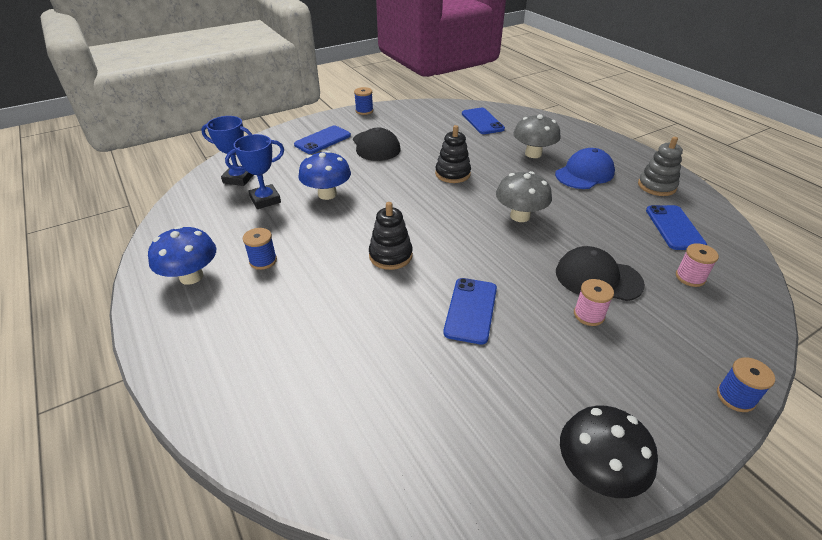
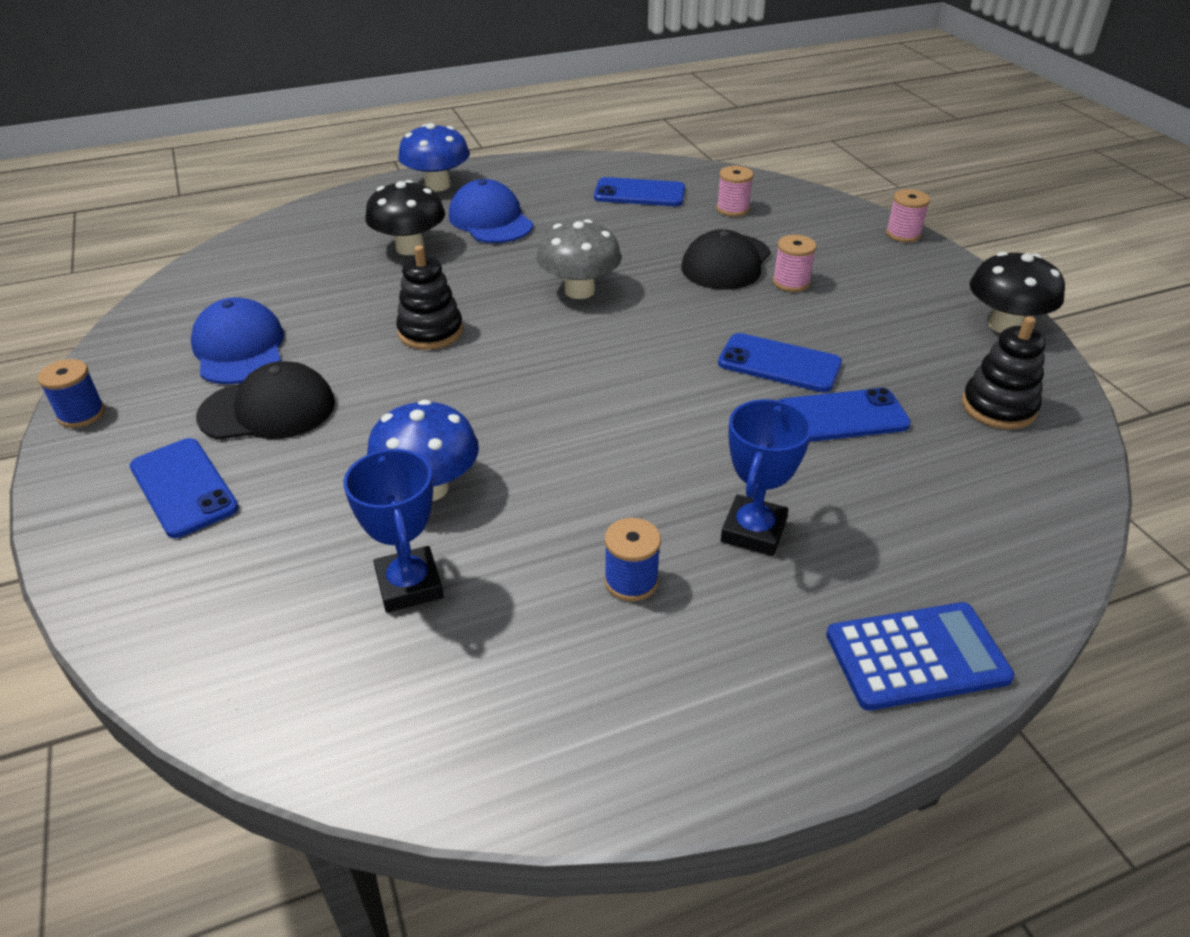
camera: 80 degrees left, 0 degrees up
(191, 276) = (662, 694): blue mushroom -> blue mushroom (437, 185)
(196, 373) = (916, 657): none -> blue calculator
(238, 178) = (285, 640): blue trophy -> blue trophy (753, 531)
(390, 255) = (648, 422): black stacking toy -> black stacking toy (998, 407)
(419, 130) = (239, 348): none -> blue cap
(482, 121) = (261, 274): blue phone -> blue phone (841, 416)
(533, 154) = (410, 248): grey mushroom -> black mushroom
(656, 186) = (546, 181): grey stacking toy -> none
(735, 397) = (903, 234): blue spool -> pink spool

